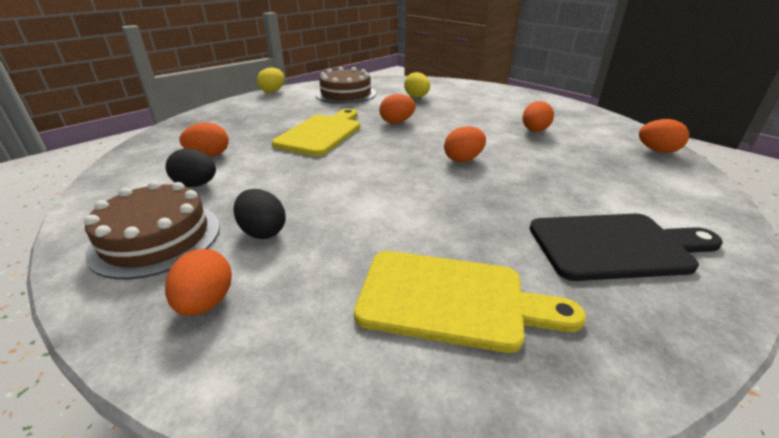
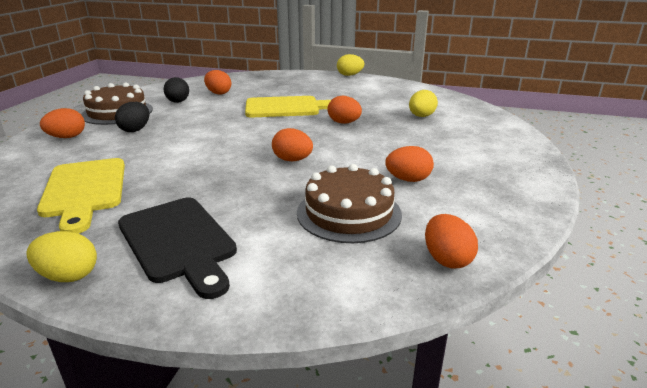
camera: 60 degrees right, 5 degrees down
(345, 94) = (383, 93): brown cake -> brown cake (349, 213)
(685, 331) = (68, 276): none -> yellow egg

